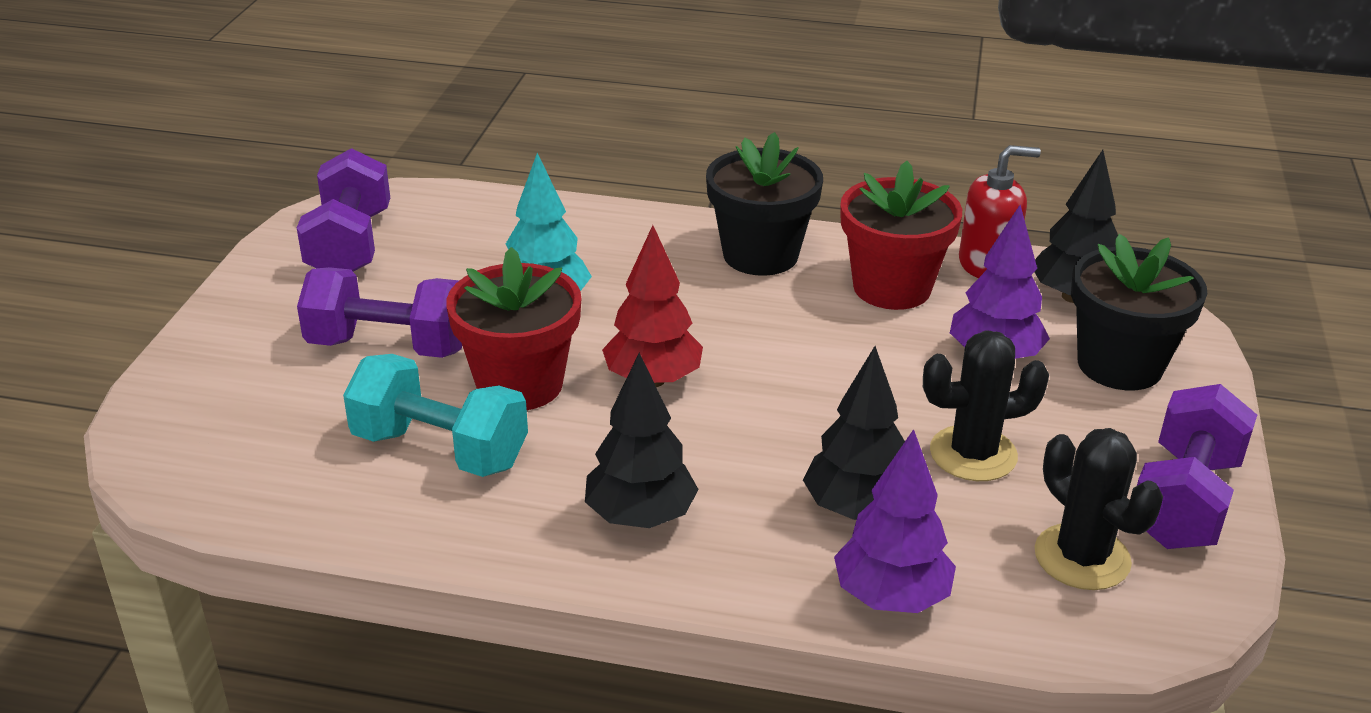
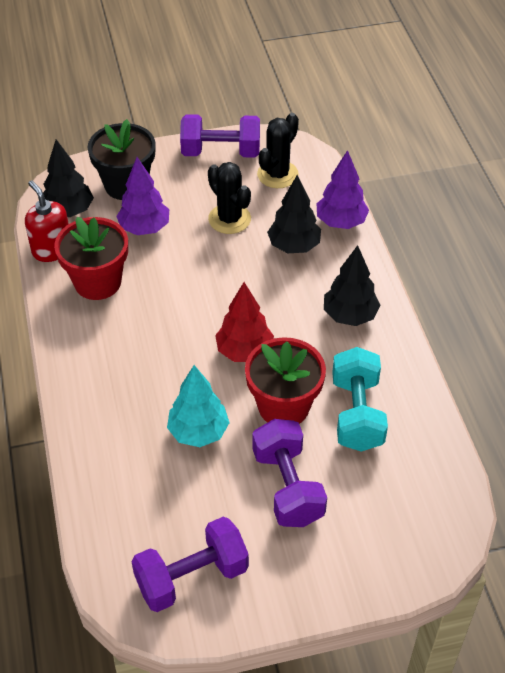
camera: 115 degrees left, 15 degrees up
(760, 255) = (91, 349): black flower pot -> none

